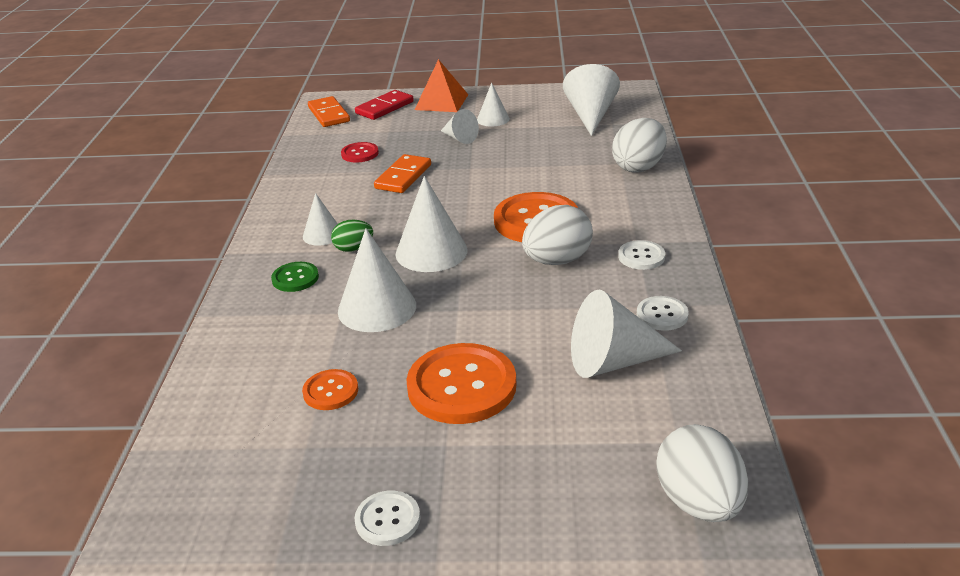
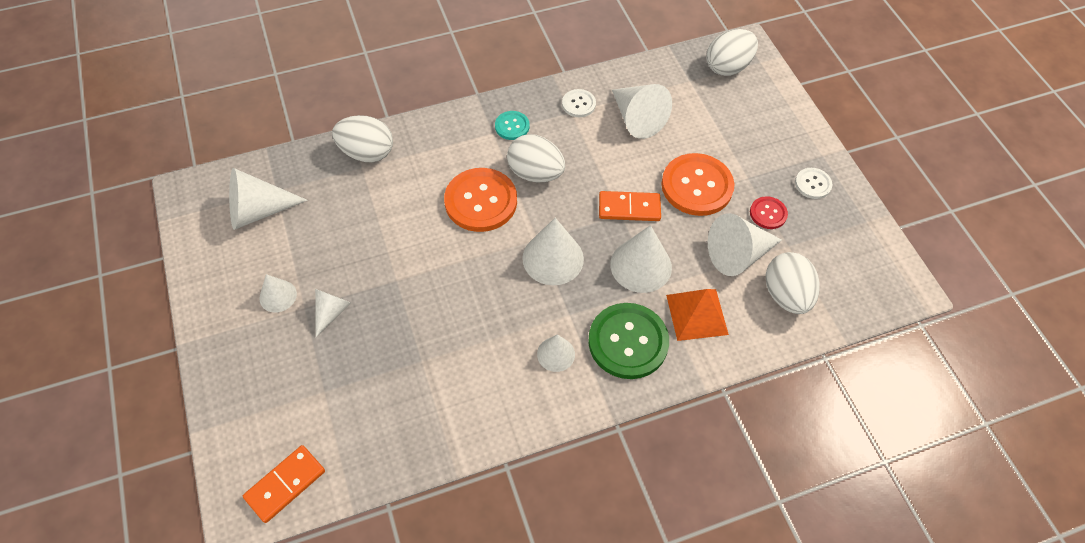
camera: 115 degrees left, 25 degrees up
(241, 416) = (786, 295): none -> white egg
(295, 278) = (628, 342): green button -> green button, size x1.97
(330, 391) = (738, 254): orange button -> white cone
(353, 249) = (569, 318): green egg -> none
(360, 154) = (387, 396): red button -> red button (768, 213)
(384, 108) = (257, 424): red domino -> none
(403, 177) = (429, 331): orange domino -> orange domino (629, 208)
(441, 102) = (233, 366): orange pyramid -> orange pyramid (697, 314)
(641, 256) = (512, 126): white button -> turquoise button

